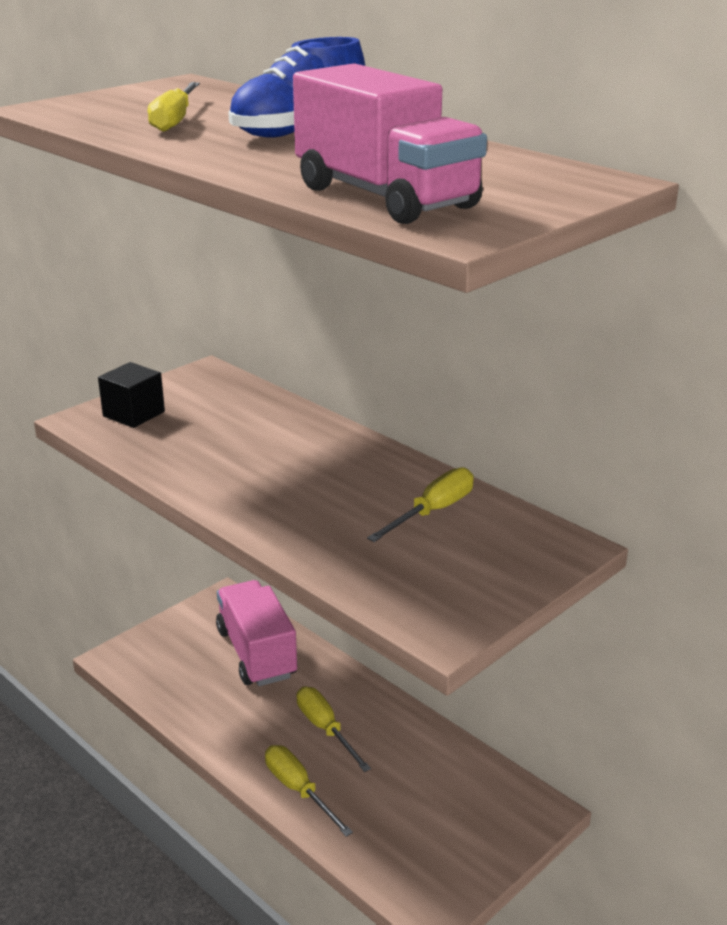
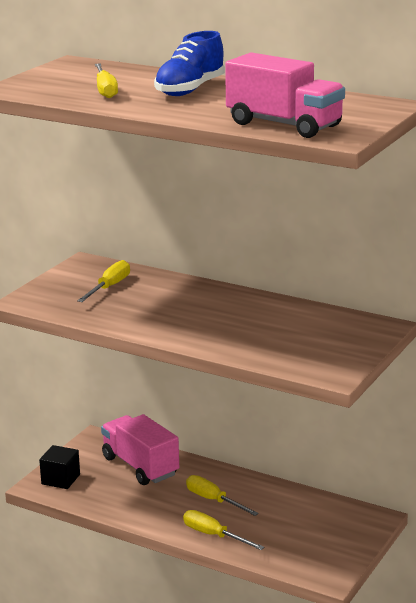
camera: 15 degrees left, 5 degrees down
(134, 414) = (55, 293): black cube -> black cube (60, 479)
(433, 512) = (293, 320): yellow screwdriver -> yellow screwdriver (109, 287)

